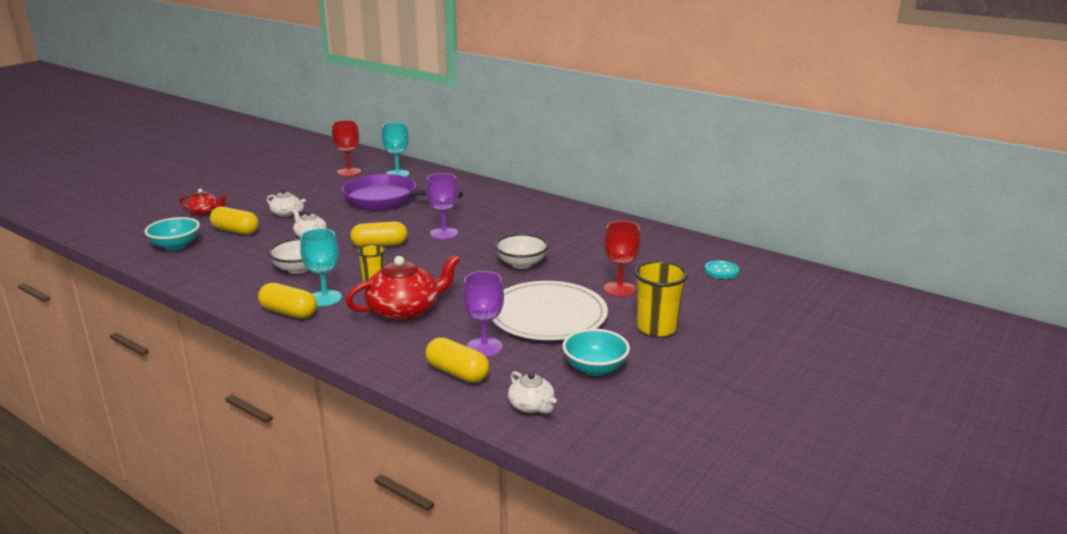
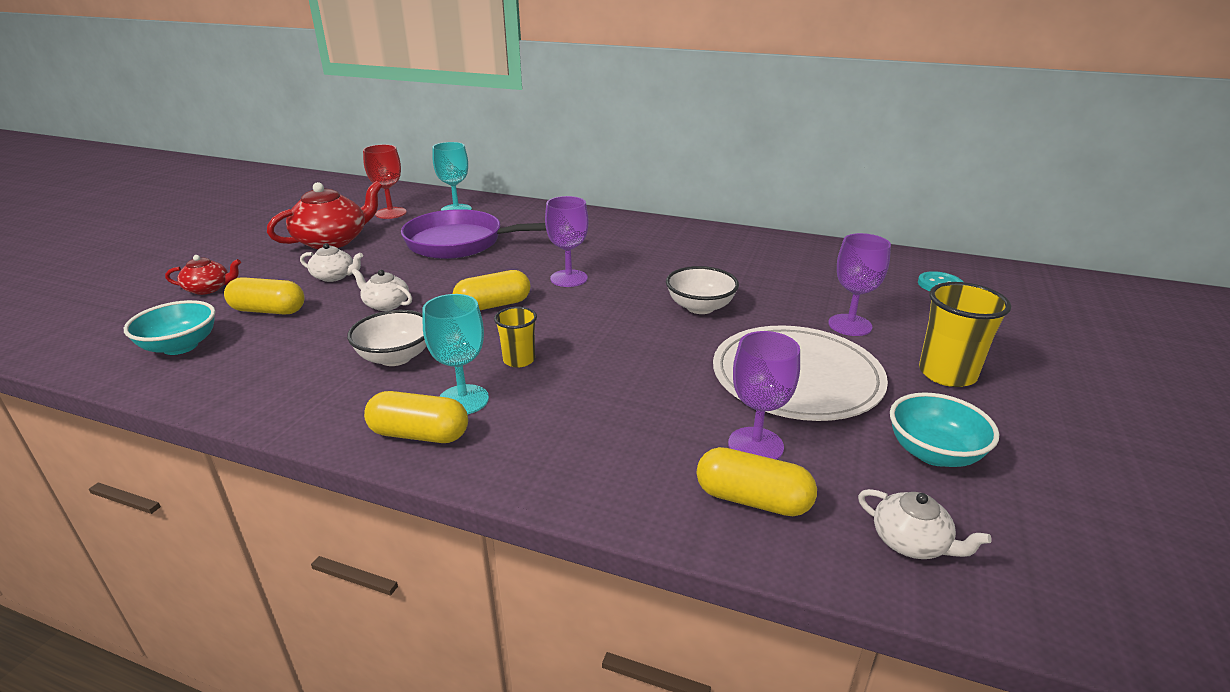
camera: 15 degrees left, 5 degrees up
(405, 310) = (596, 401): red teapot -> red teapot (332, 241)
(619, 289) = (850, 325): red goblet -> purple goblet

